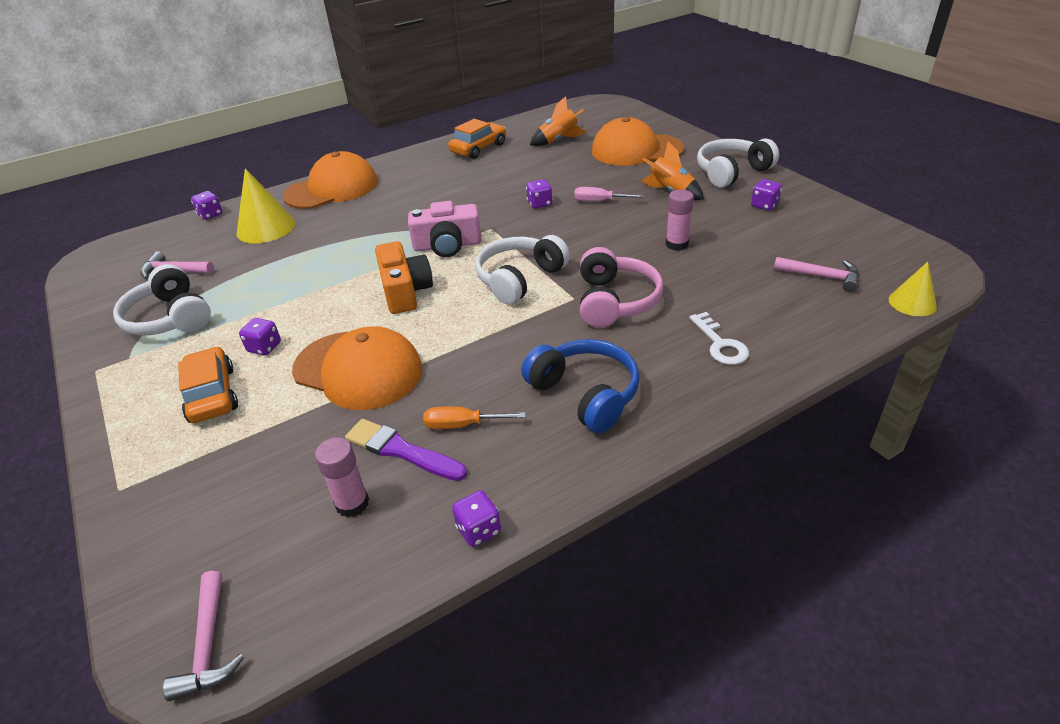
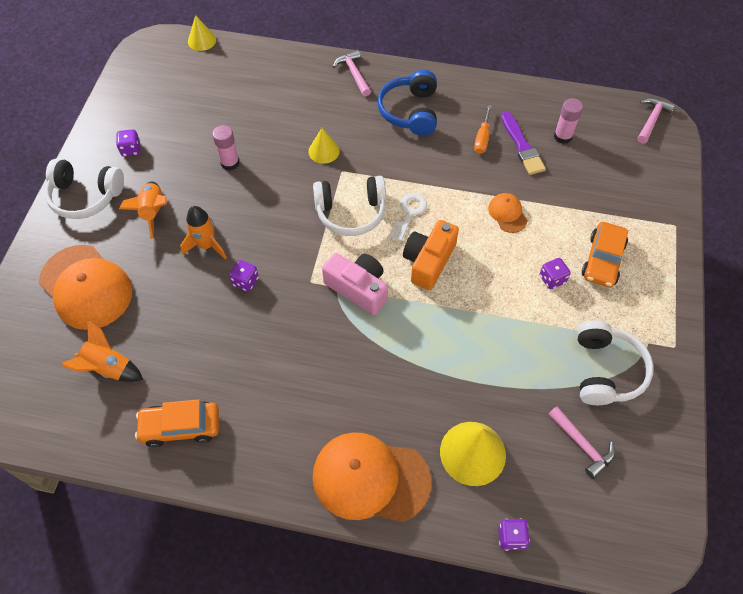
camera: 140 degrees left, 20 degrees up
(358, 370) = (507, 214): orange cap -> orange cap, size x0.47
(462, 425) = (482, 138): orange screwdriver -> orange screwdriver turned 60 degrees clockwise
(478, 530) = (518, 89): purple dice -> none
(599, 201) = (207, 245): pink screwdriver -> orange rocket
(615, 301) = (324, 151): pink headphones -> yellow cone
(720, 344) = (316, 88): white key -> white key (409, 213)
(822, 277) = (207, 82): pink hammer -> pink hammer (353, 73)

